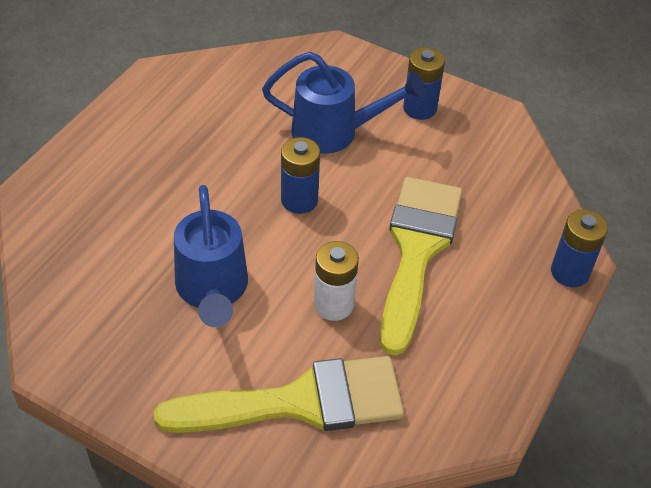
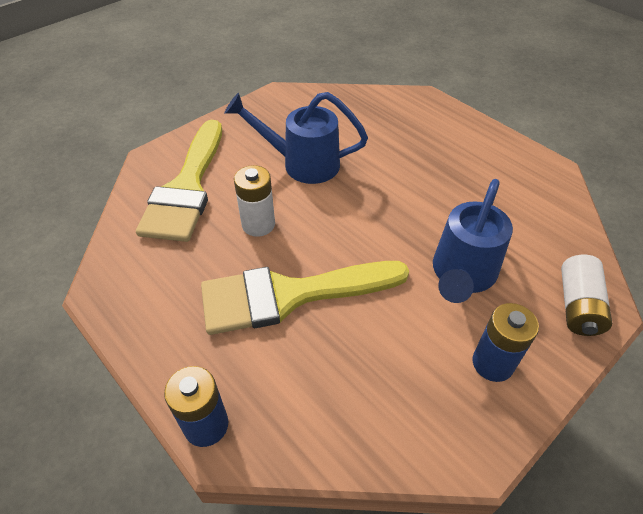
camera: 110 degrees right, 0 degrees up
(299, 200) = (377, 229): blue battery -> none
(338, 62) = (578, 306): none -> white battery
(416, 250) = (290, 295): yellow brush -> yellow brush turned 135 degrees clockwise

